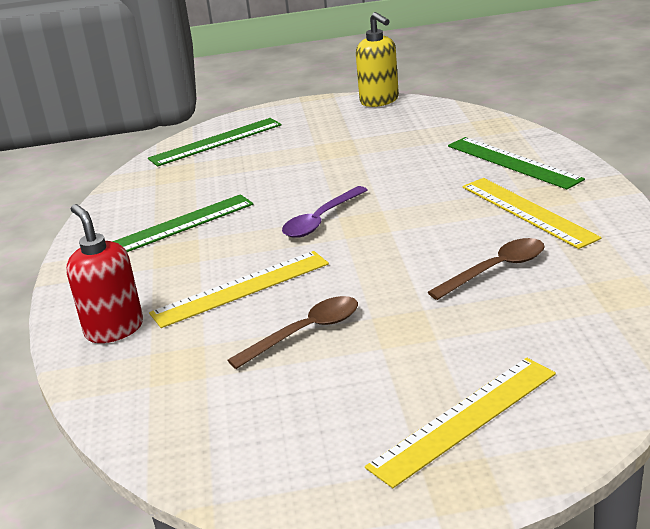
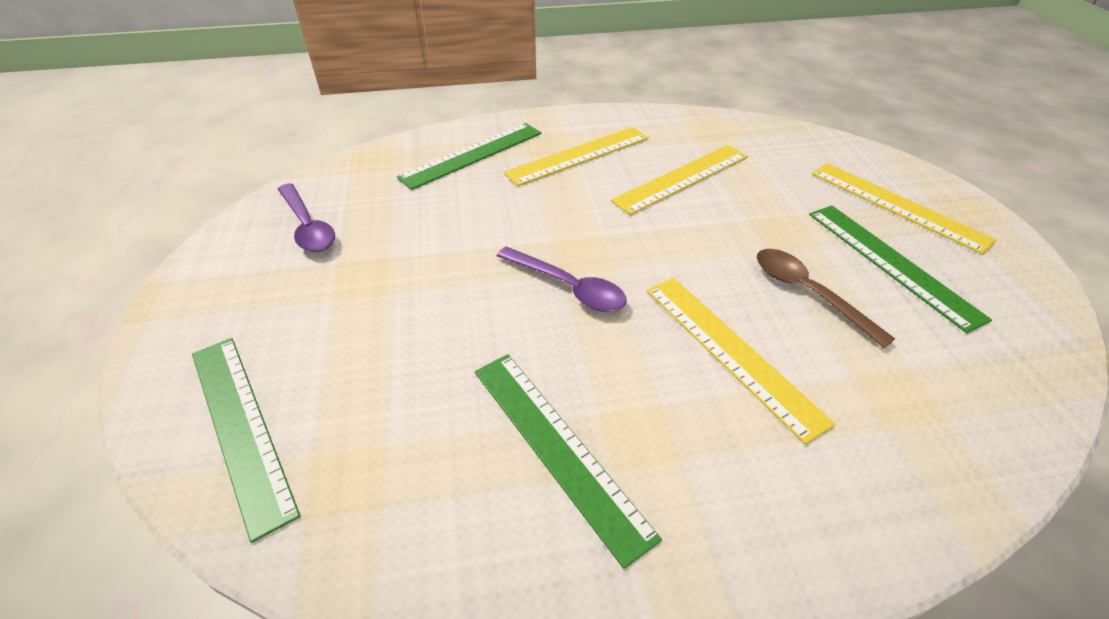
camera: 95 degrees left, 15 degrees up
(114, 329) = (851, 483): red soap dispenser -> none
(349, 392) = (891, 263): none -> green ruler
(379, 101) = (225, 237): yellow soap dispenser -> none
(394, 121) = (307, 226): none -> purple spoon
(496, 270) = (682, 178): brown spoon -> yellow ruler

